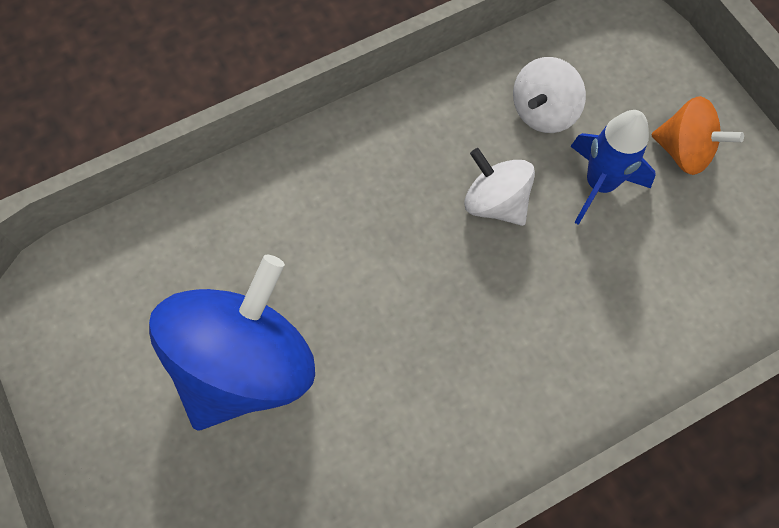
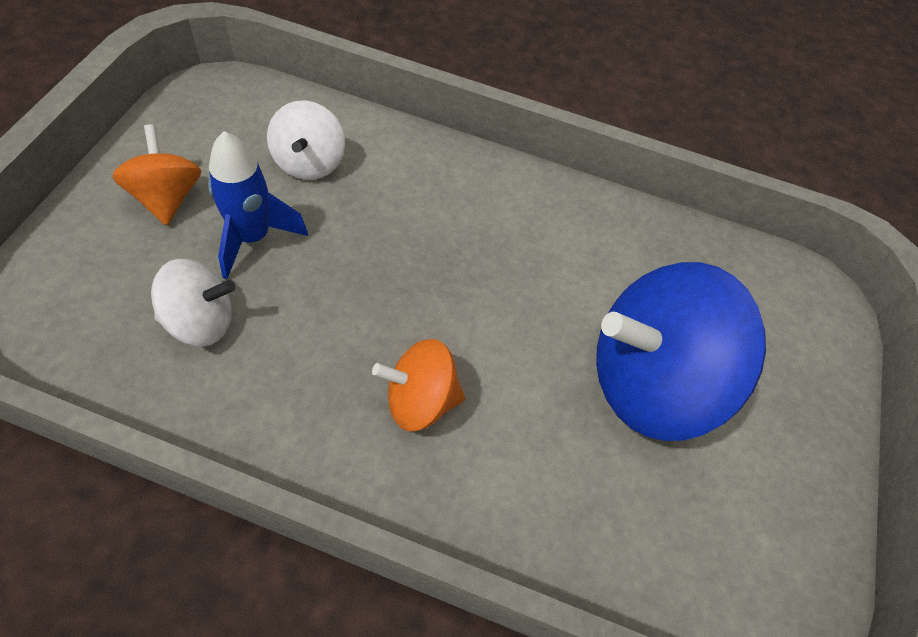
camera: 140 degrees left, 10 degrees down
(372, 198) = (420, 400): none -> orange spinning top
(495, 202) = (337, 300): white spinning top -> white spinning top (309, 163)

